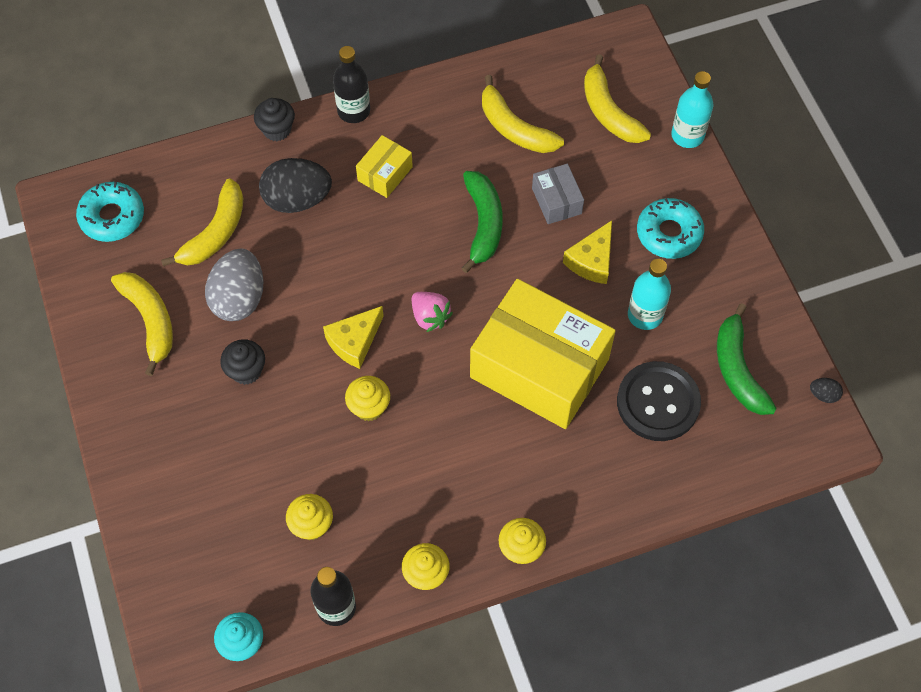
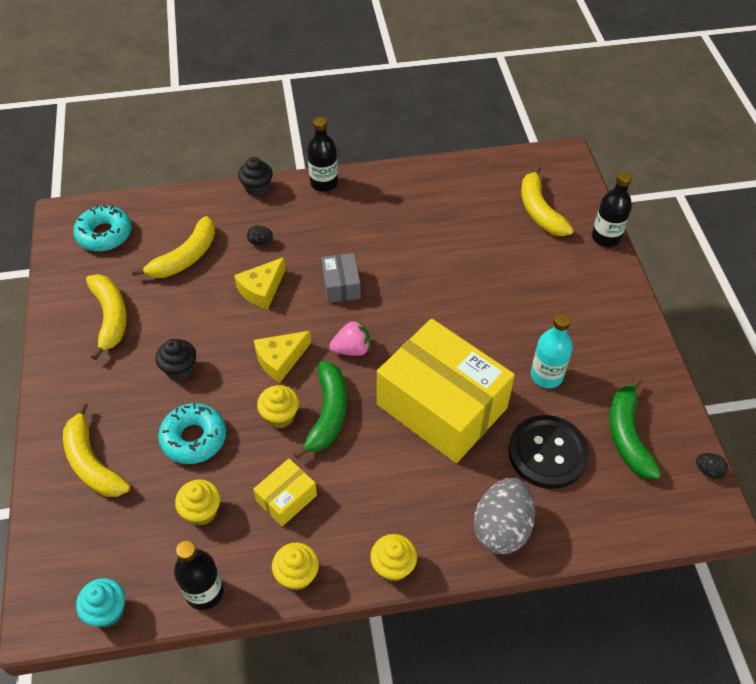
camera: 10 degrees right, 10 degrees down
(239, 298) = (190, 311): grey egg -> grey egg (501, 528)
(297, 199) = (260, 242): black egg -> black egg, size x0.42
(385, 174) = (339, 232): yellow box -> yellow box (286, 498)
(430, 317) = (352, 349): pink strawberry -> pink strawberry turned 75 degrees counterclockwise
(483, 224) = (414, 282): green banana -> green banana (328, 414)
(514, 128) = (456, 212): yellow banana -> yellow banana (92, 462)
(556, 201) = (482, 272): grey box -> grey box (341, 285)
(592, 260) = (505, 324): yellow cheese -> yellow cheese (262, 290)
(669, 233) = (578, 312): turquoise donut -> turquoise donut (194, 438)
(687, 135) = (606, 237): turquoise bottle -> black bottle

